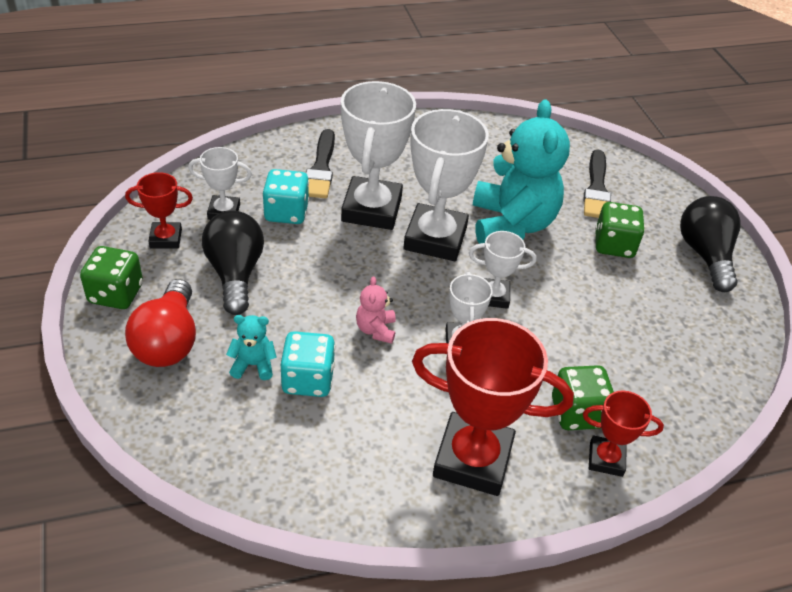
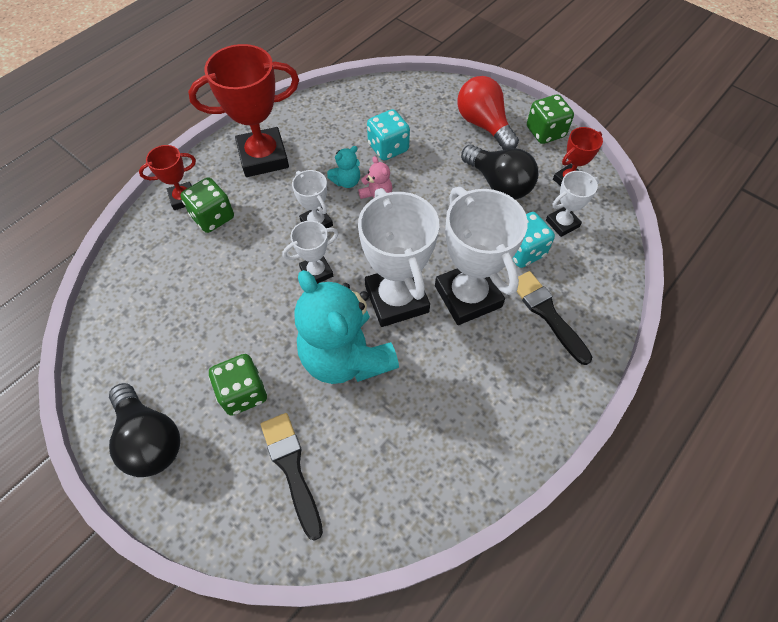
camera: 150 degrees right, 15 degrees up
(253, 365) = (425, 139): turquoise teddy bear -> turquoise teddy bear (346, 181)

